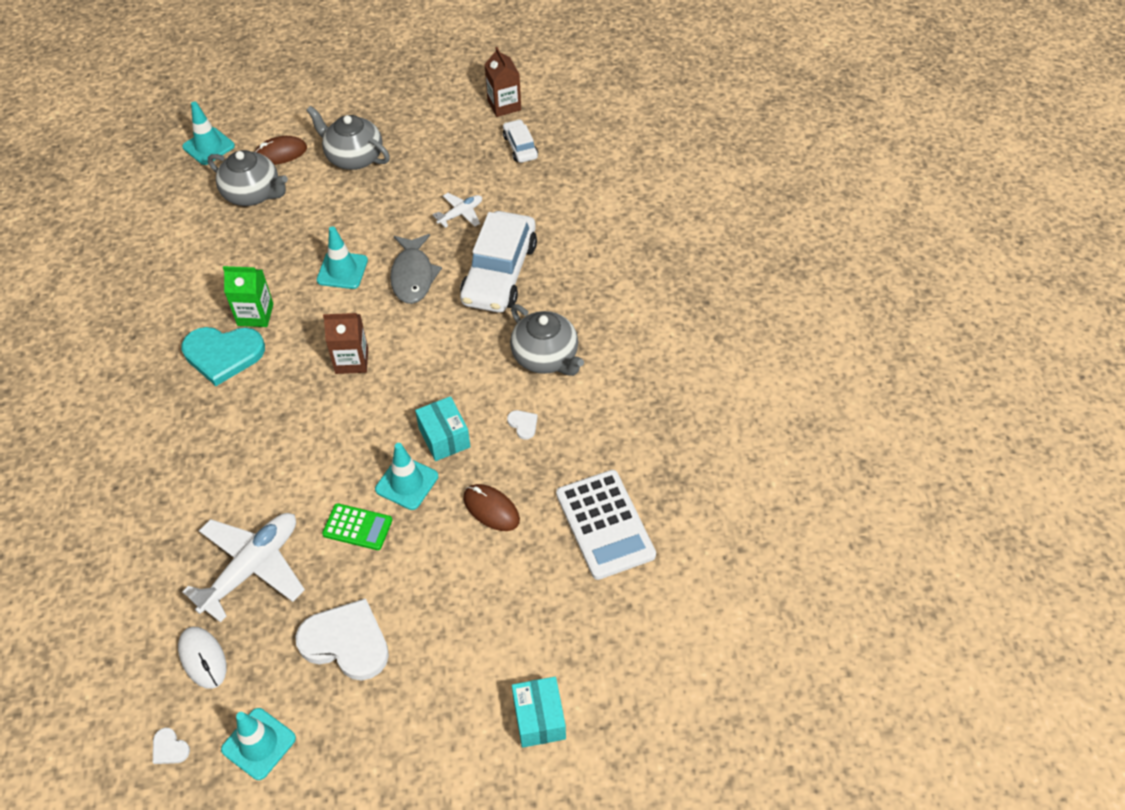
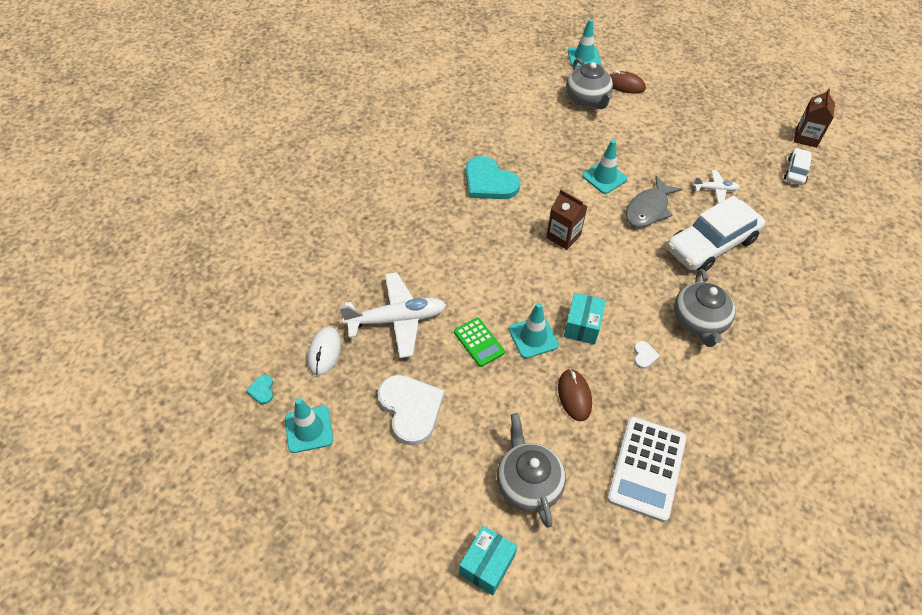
camera: 40 degrees right, 0 degrees up
(169, 748) = (262, 390): white heart -> turquoise heart
(255, 315) = (528, 171): green carton -> none
(353, 157) = (670, 113): grey teapot -> grey teapot (528, 483)

